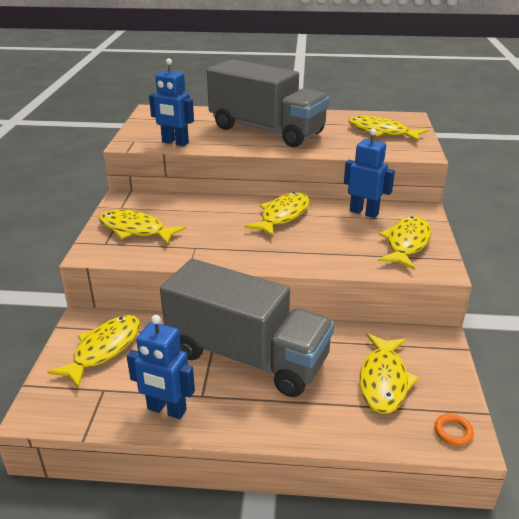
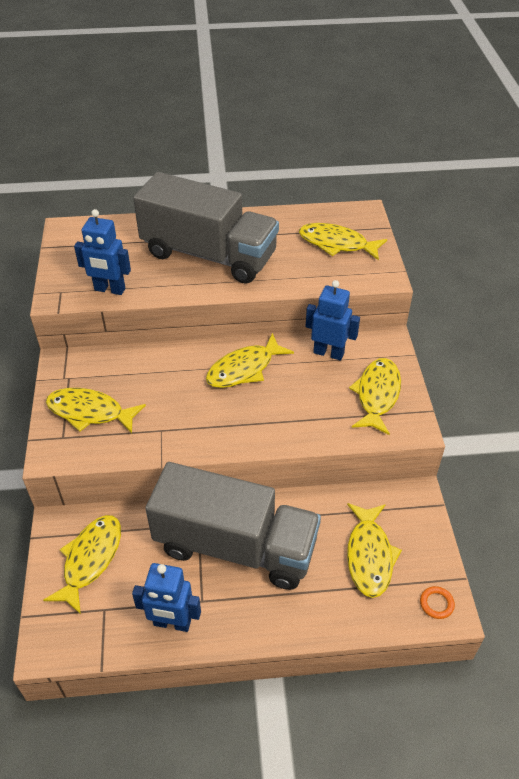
camera: 10 degrees left, 15 degrees up
(282, 216) = (244, 369): yellow fish -> yellow fish turned 150 degrees counterclockwise

